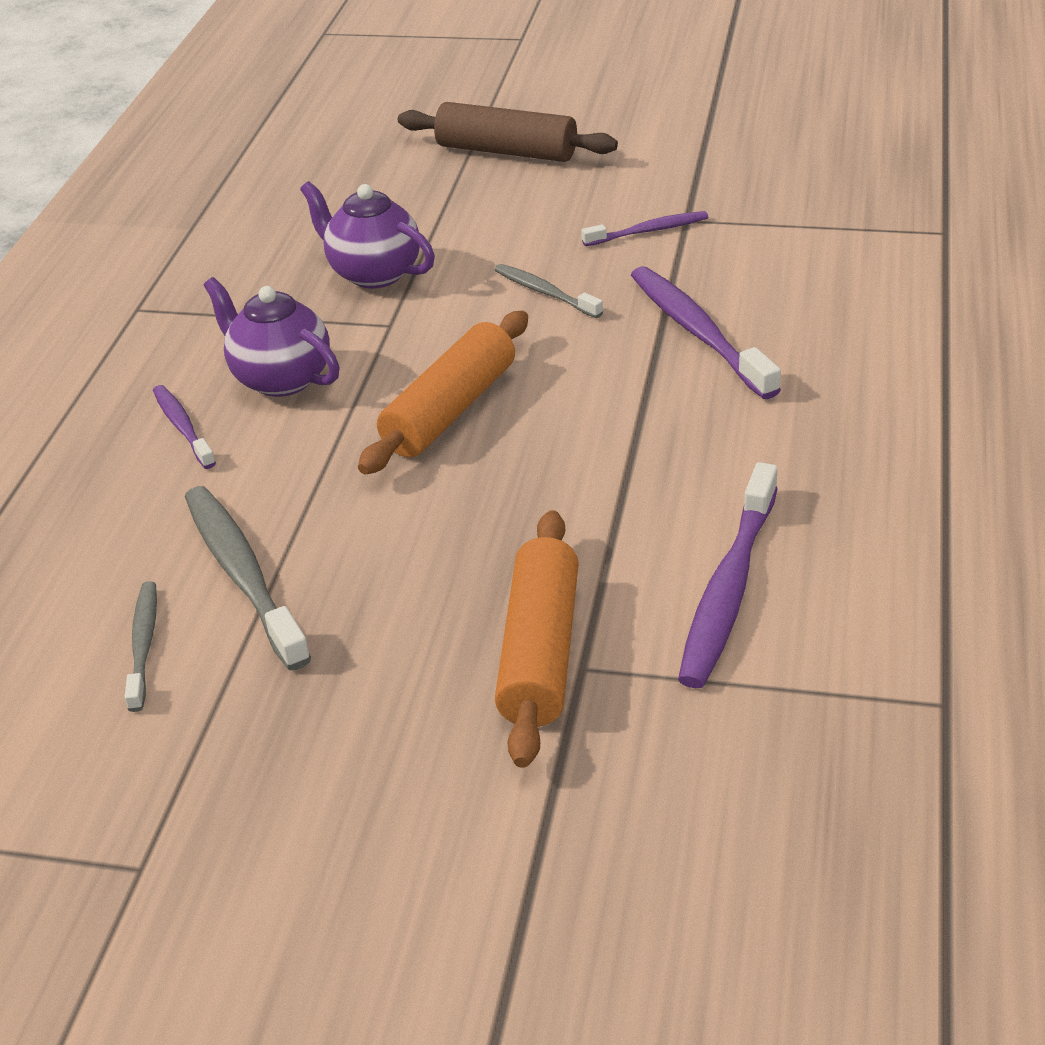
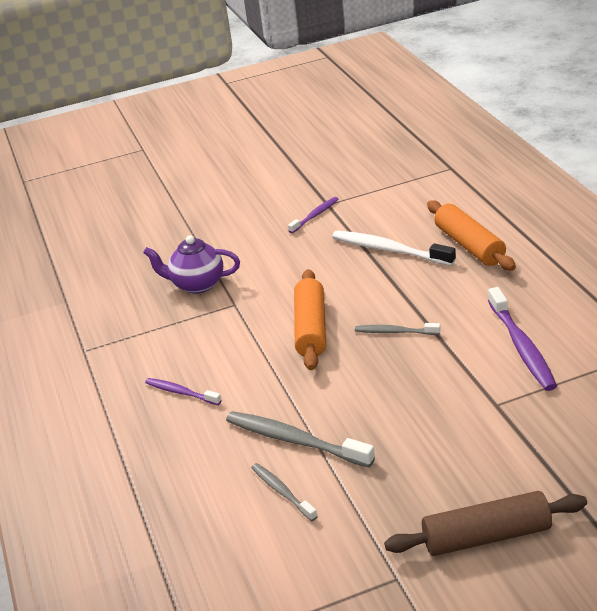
camera: 30 degrees left, 5 degrees down
(280, 379) = (207, 350): purple teapot -> none
(507, 151) = (200, 204): brown rolling pin -> brown rolling pin (486, 536)
(540, 652) = (471, 407): orange rolling pin -> orange rolling pin (469, 245)
(545, 292) = (296, 260): grey toothbrush -> grey toothbrush (395, 332)
(698, 332) = (389, 250): purple toothbrush -> white toothbrush

